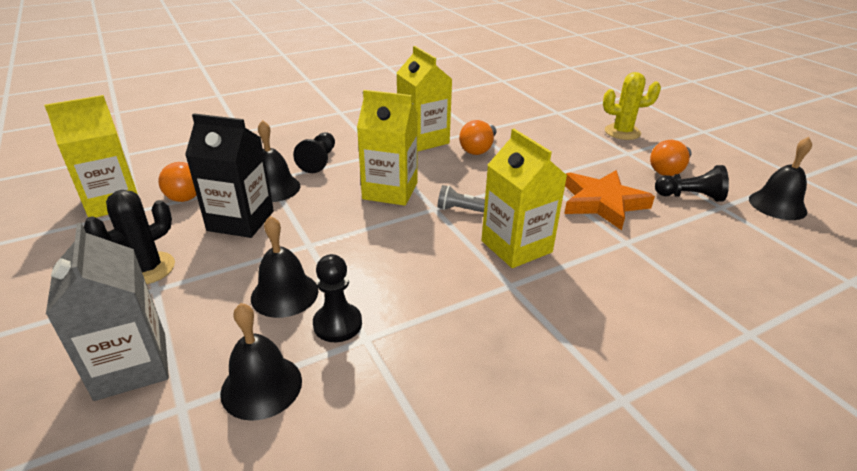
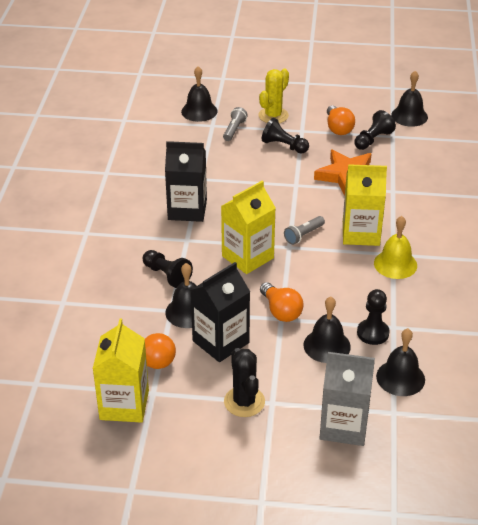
camera: 55 degrees left, 5 degrees up
(423, 140) = (187, 210): yellow carton -> black carton
(478, 149) = (229, 190): orange light bulb -> orange light bulb (281, 311)
(492, 294) = (395, 264): none -> yellow bell
(566, 101) = (199, 111): none -> black bell
(568, 122) = (234, 130): none -> grey flashlight
(588, 152) = (284, 146): none -> black pawn

